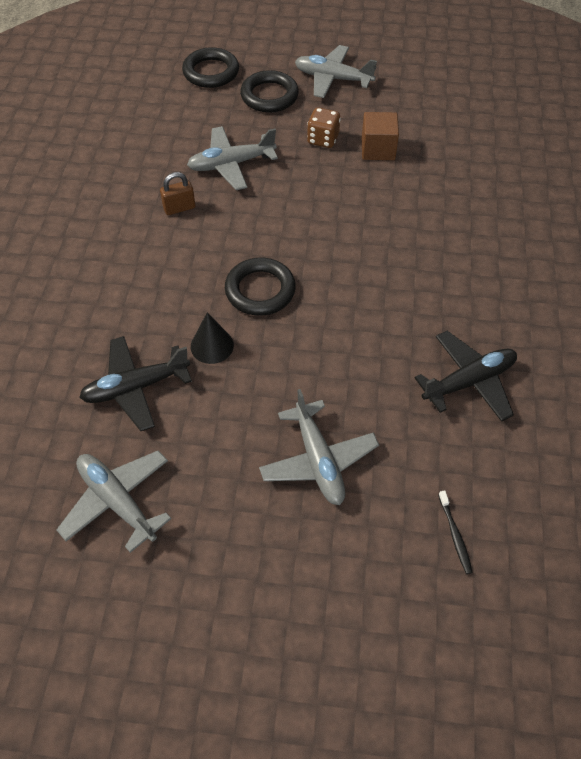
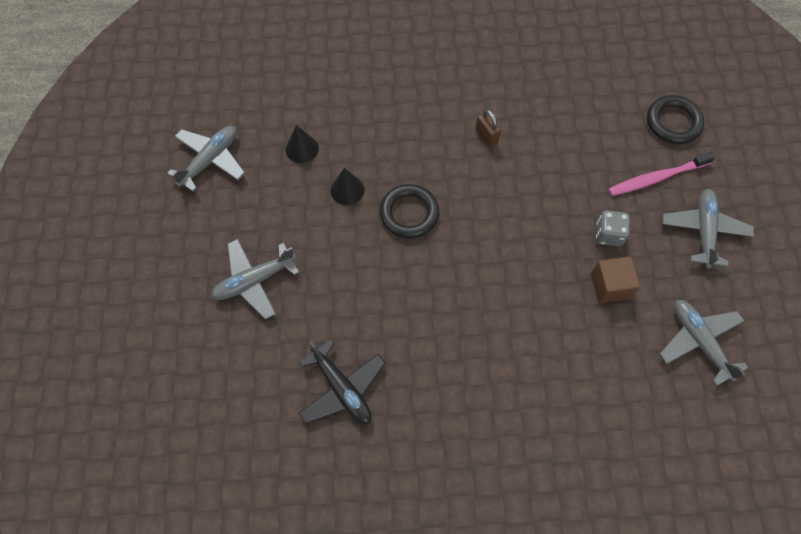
camera: 80 degrees right, 10 degrees up
(136, 387) = (302, 149): black plane -> black cone
(231, 164) = (550, 164): grey plane -> grey plane (699, 341)
(269, 96) = (656, 178): black ring -> pink toothbrush
(323, 139) = (608, 234): brown dice -> grey dice
(455, 535) = (200, 385): black toothbrush -> none

